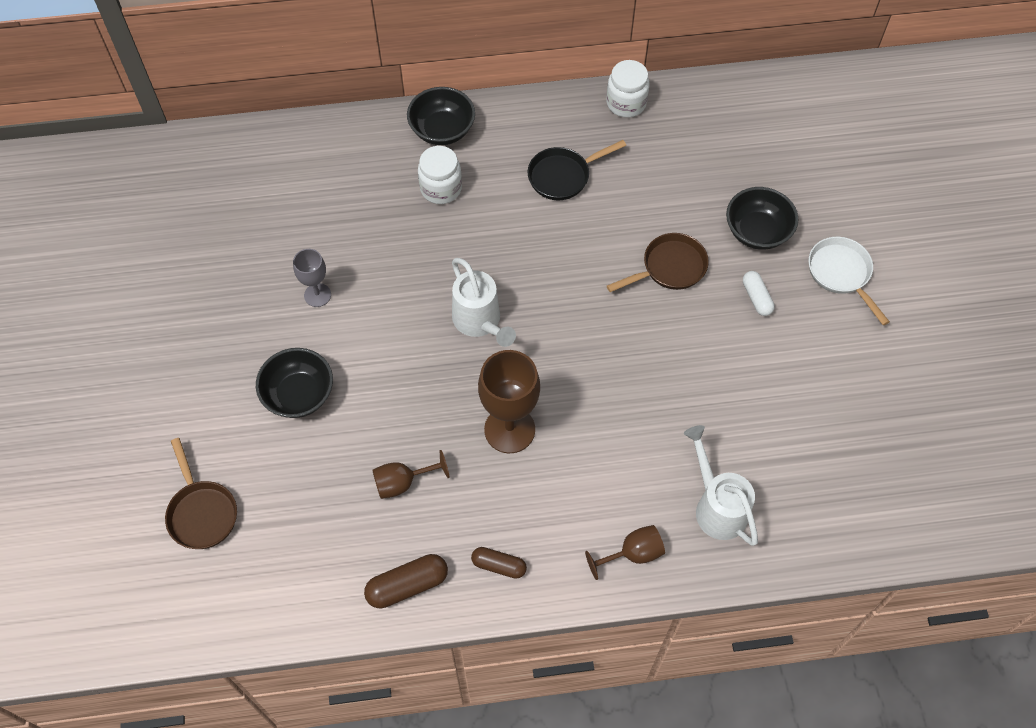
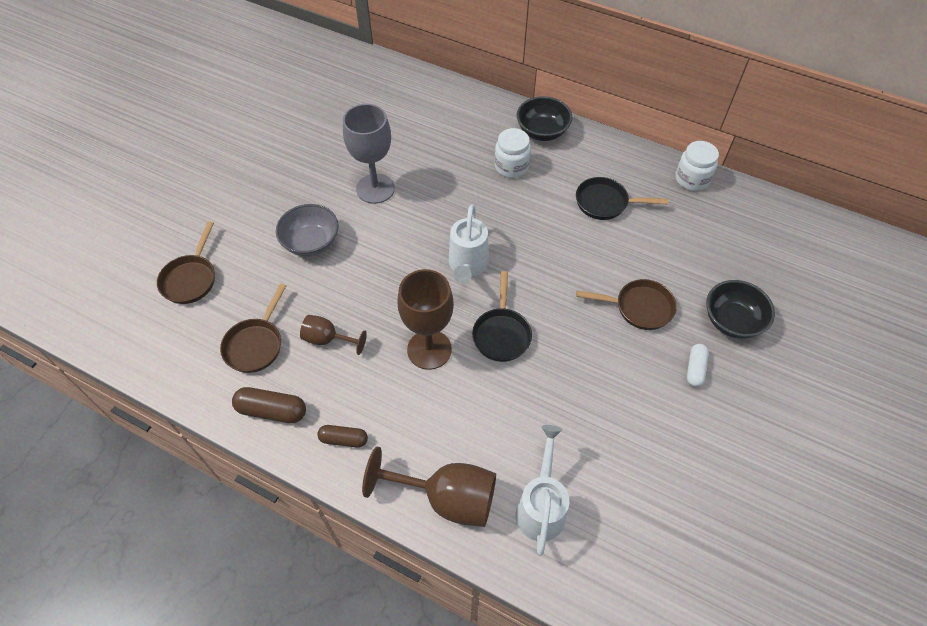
camera: 35 degrees right, 5 degrees down
(299, 394) = (311, 242): black bowl -> grey bowl
(317, 295) = (375, 188): grey goblet -> grey goblet, size x1.78
(334, 534) = (256, 344): none -> brown pan
(499, 565) = (343, 439): brown capsule -> brown capsule turned 45 degrees counterclockwise
(565, 371) = (501, 333): none -> black pan
(632, 554) = (446, 498): brown goblet -> brown goblet, size x1.78
(841, 274) = (783, 392): white pan -> none

